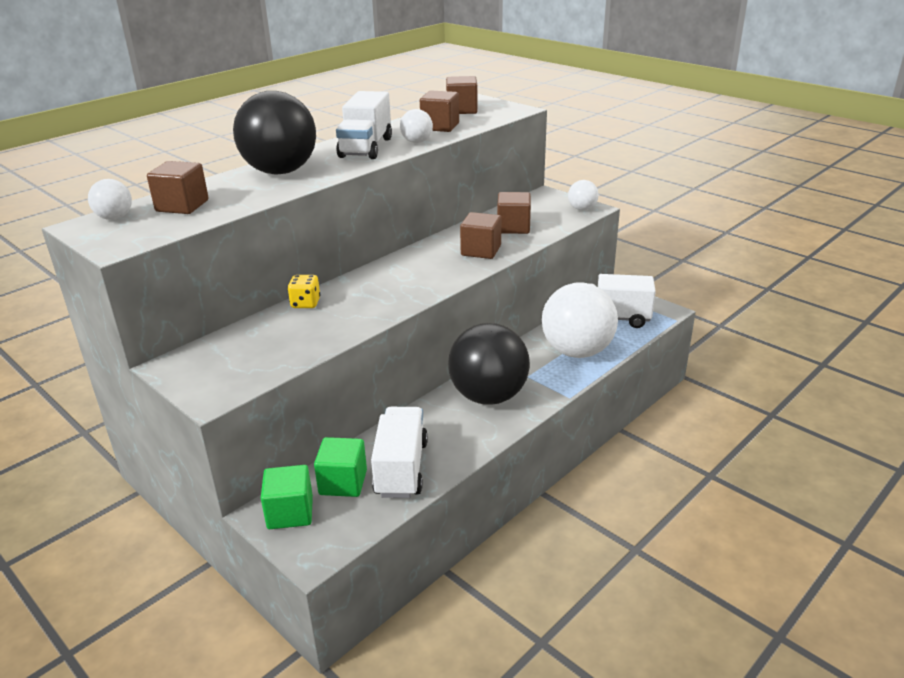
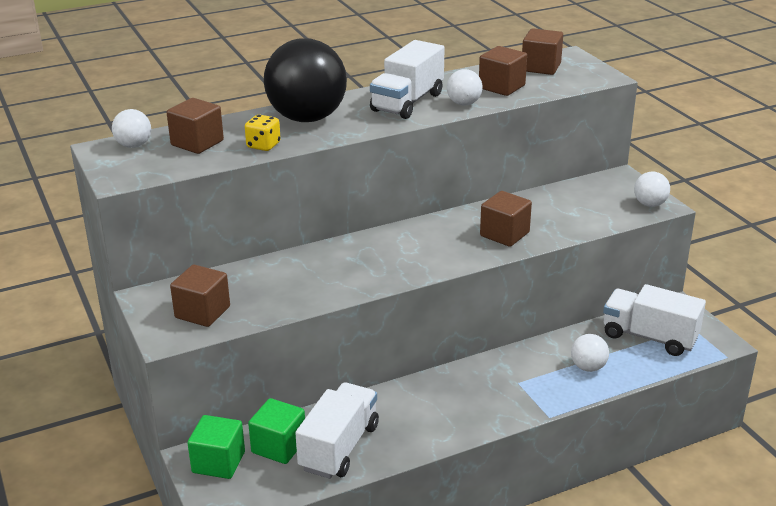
camera: 20 degrees right, 0 degrees up
(305, 303) = (297, 258): yellow dice -> yellow dice (263, 145)
(488, 396) = (464, 394): black ball -> none
(513, 227) = (557, 212): brown cube -> brown cube (202, 312)
(577, 351) = (588, 367): white ball -> white ball, size x0.45

